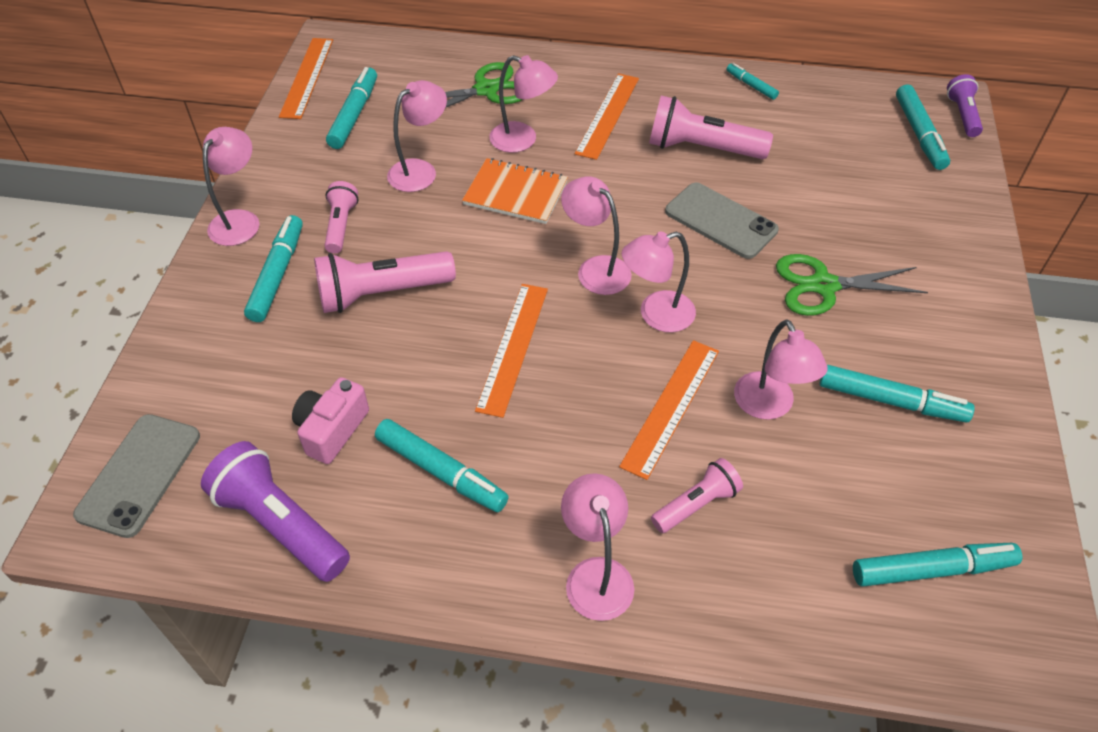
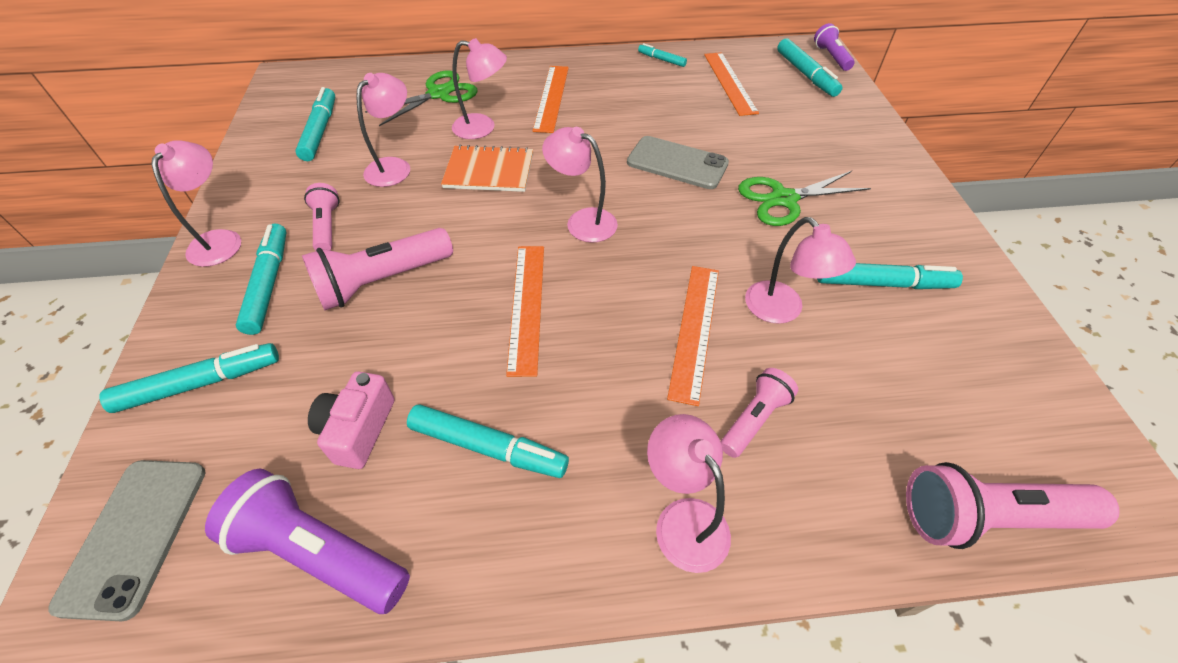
camera: 15 degrees left, 0 degrees up
(307, 77) = (268, 107): orange ruler -> orange ruler (729, 82)
(656, 315) = (650, 250): pink lamp -> none
(701, 148) = (639, 110): pink flashlight -> pink flashlight (986, 517)
(931, 569) = (991, 430): turquoise marker -> turquoise marker (200, 383)

